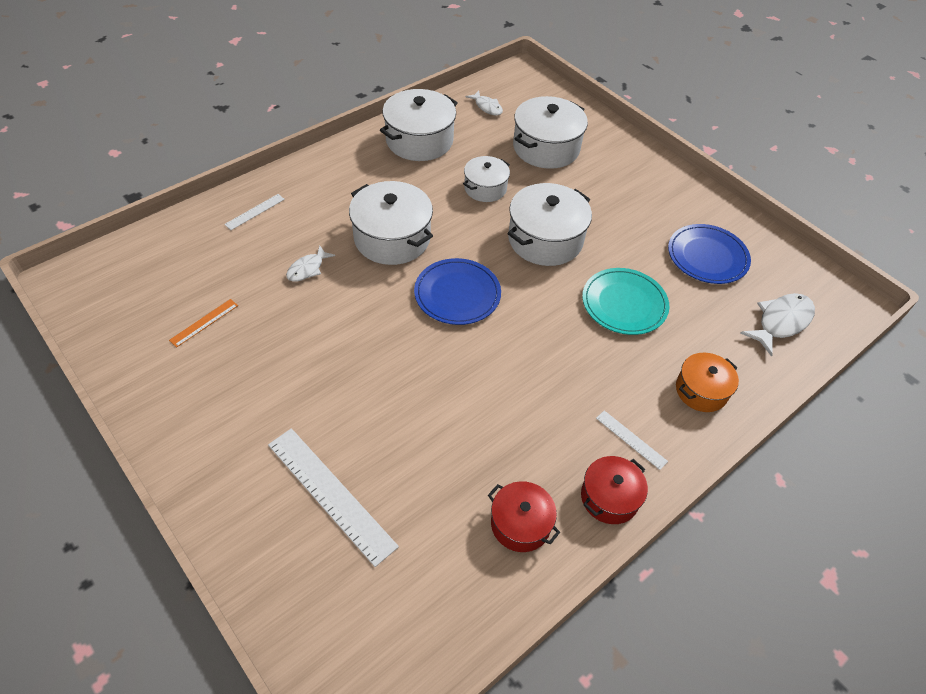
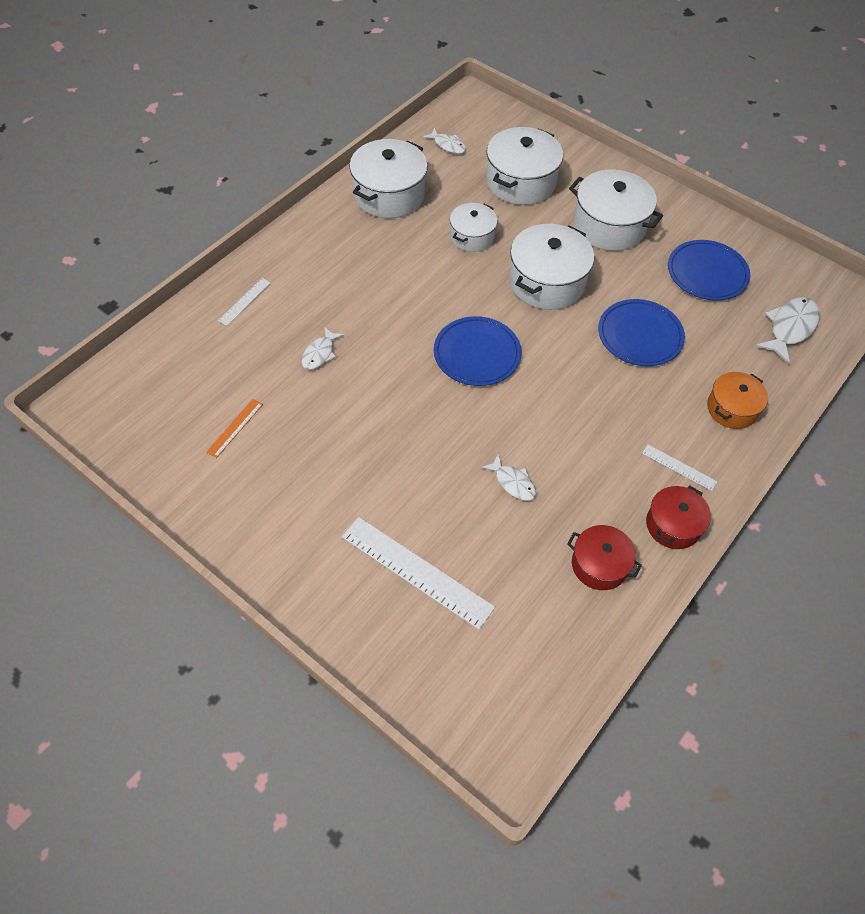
camera: 10 degrees left, 5 degrees up
(392, 238) = (394, 306): white pot -> white pot (609, 226)
(455, 423) = (513, 482): none -> white fish
(624, 304) = (640, 335): turquoise plate -> blue plate

